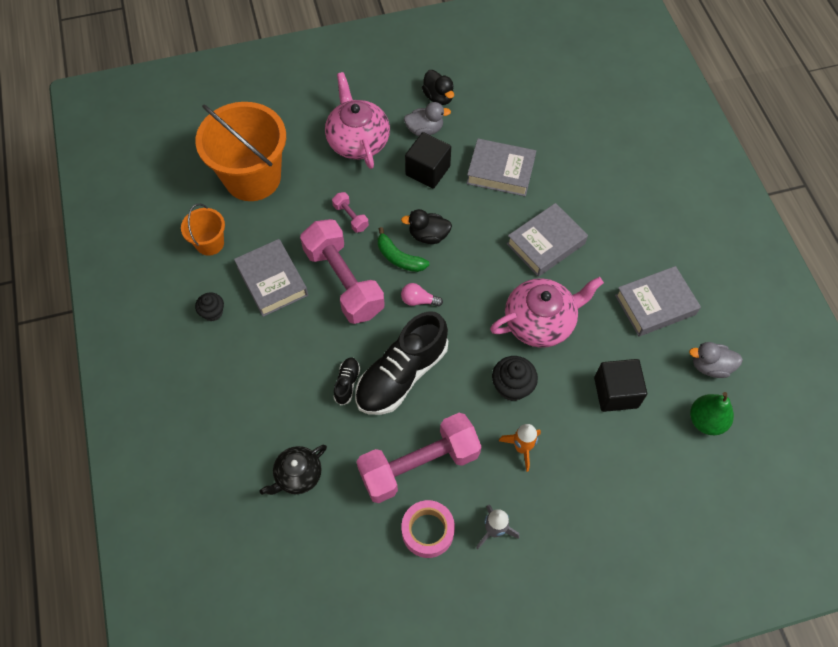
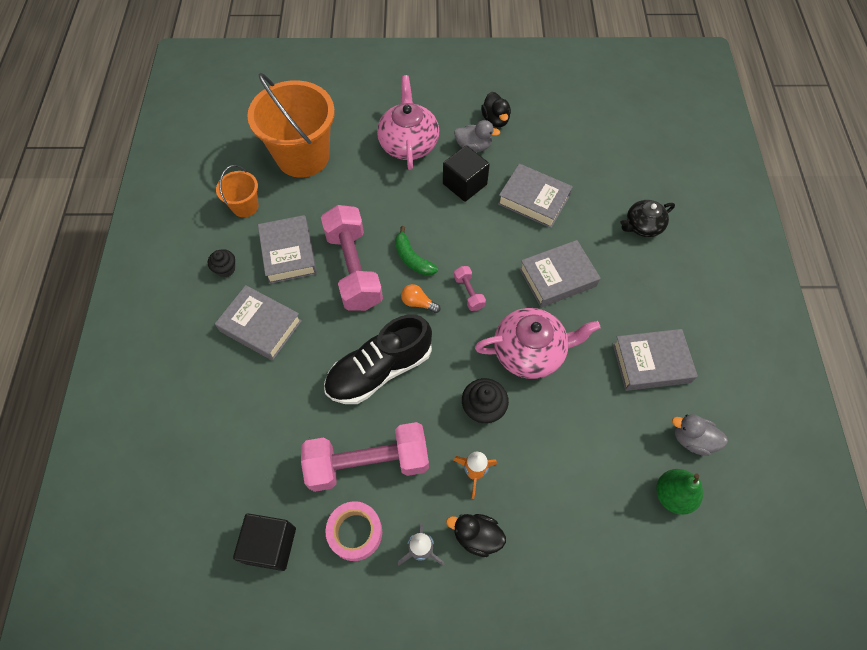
camera: 15 degrees right, 0 degrees up
(269, 360) = (260, 326): none -> grey book
(297, 475) = (250, 442): black teapot -> black teapot (642, 226)
(347, 383) = (325, 365): black shoe -> none
(351, 217) = (379, 211): pink dumbbell -> pink dumbbell (469, 292)
(418, 300) = (418, 303): pink light bulb -> orange light bulb
(428, 235) = (446, 244): black duck -> black duck (476, 536)
(616, 392) = (586, 441): black cube -> black cube (270, 545)

